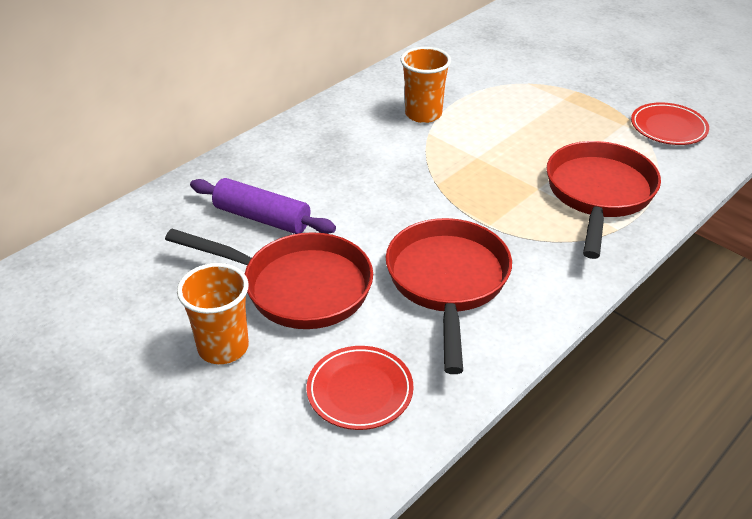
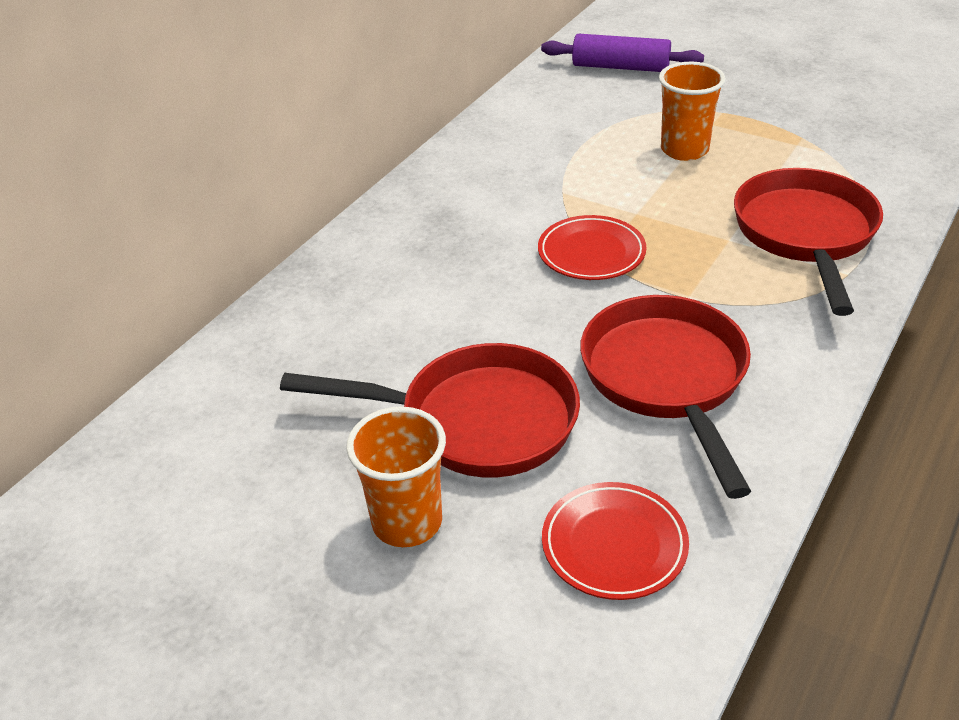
camera: 10 degrees left, 0 degrees up
(262, 218) = (390, 338): purple rolling pin -> purple rolling pin (620, 67)
(423, 114) = (546, 170): orange cup -> orange cup (684, 150)
(668, 128) = (852, 140): red plate -> red plate (591, 253)

